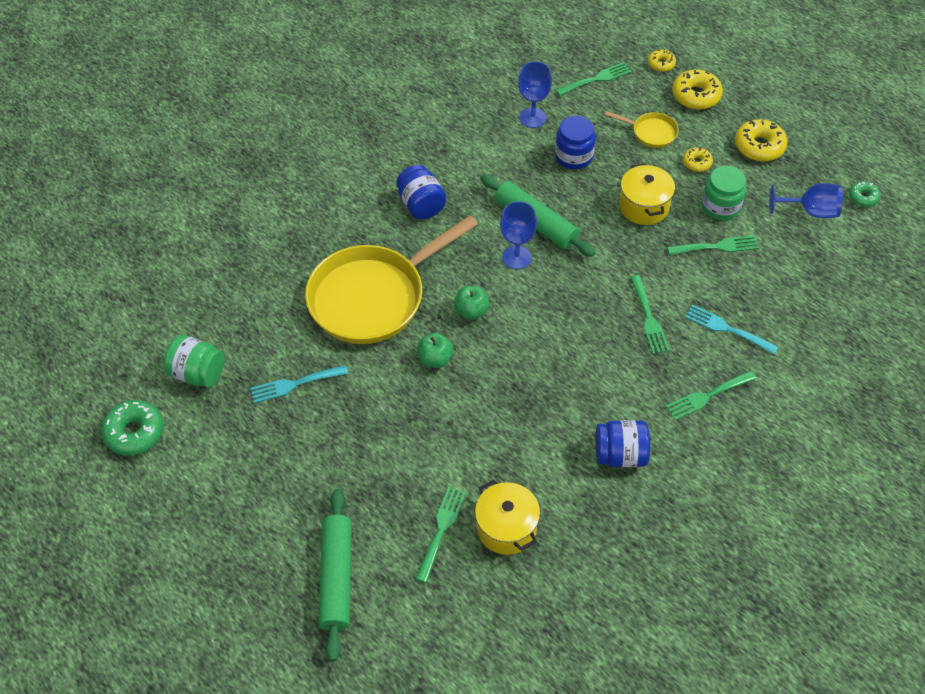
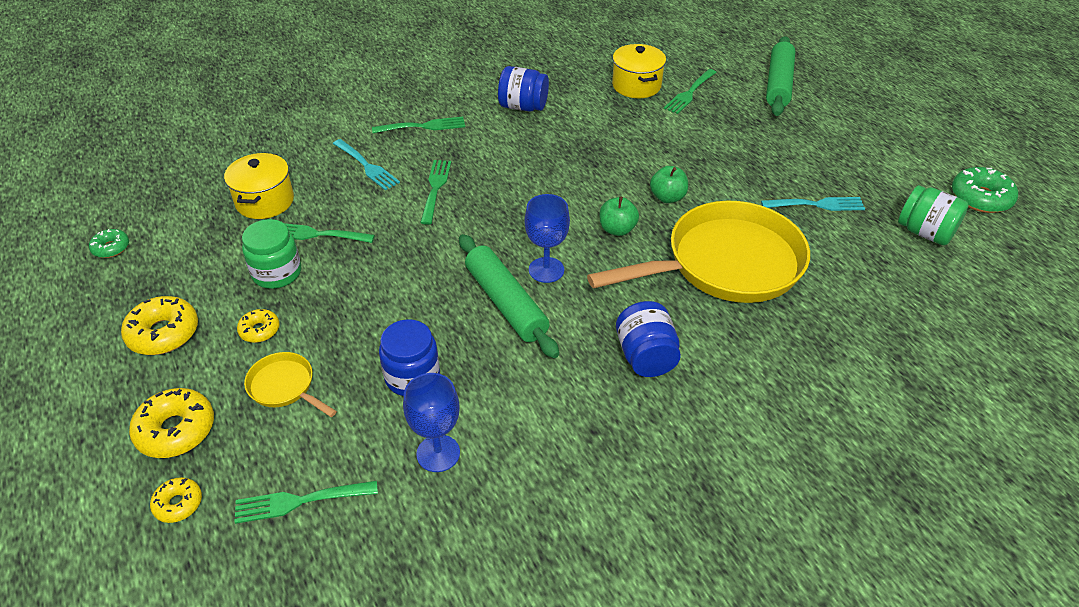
camera: 165 degrees left, 10 degrees down
(644, 206) = (365, 293): yellow pot -> yellow pot (265, 201)
(810, 211) = (183, 247): blue goblet -> none

